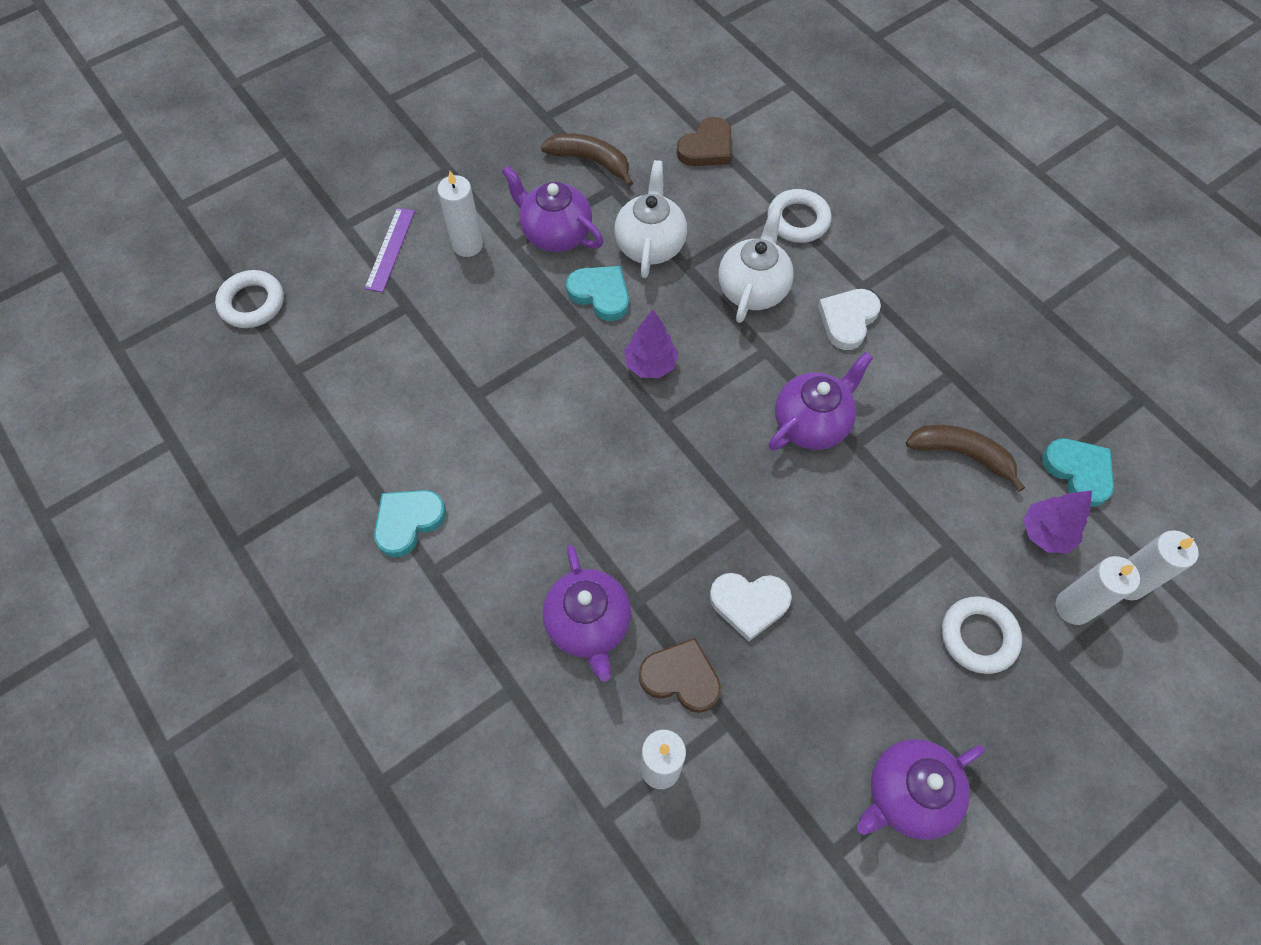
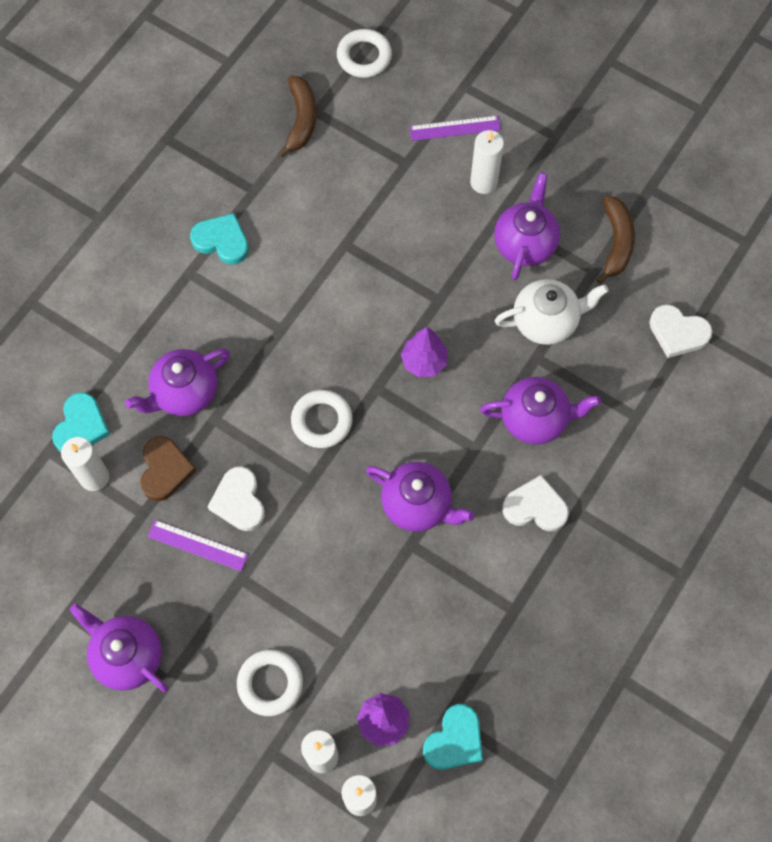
camera: 70 degrees right, 5 degrees up
(600, 294) = (477, 300): turquoise heart -> turquoise heart (81, 426)
(706, 147) = (678, 333): brown heart -> white heart
(753, 289) = (535, 419): white teapot -> purple teapot
(789, 667) = (197, 545): none -> purple ruler
(798, 220) = (628, 435): white ring -> white ring (322, 421)
(961, 454) = (434, 635): brown banana -> brown banana (301, 120)

